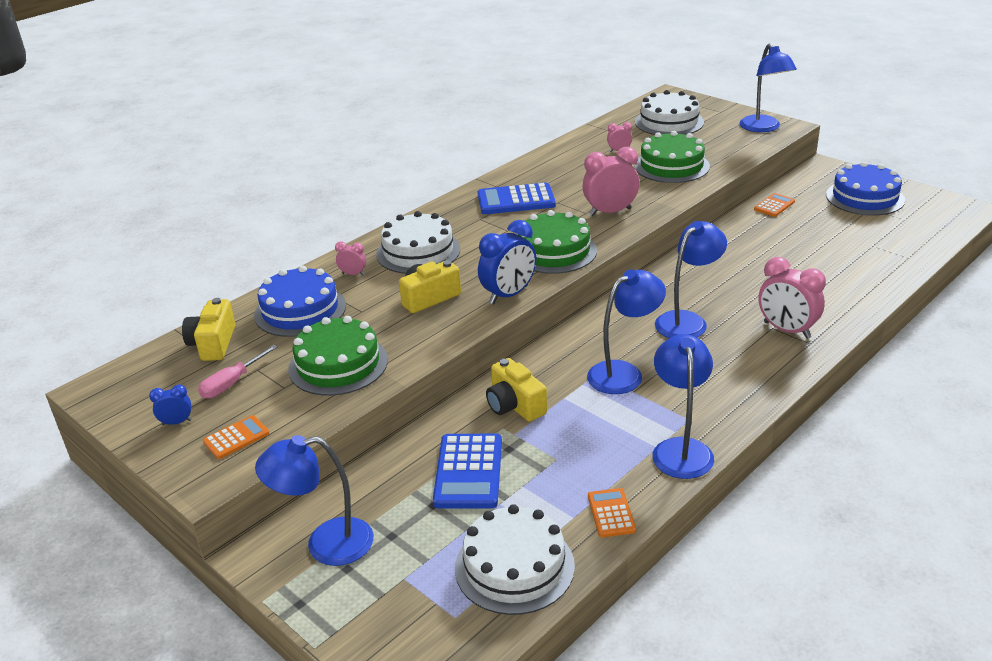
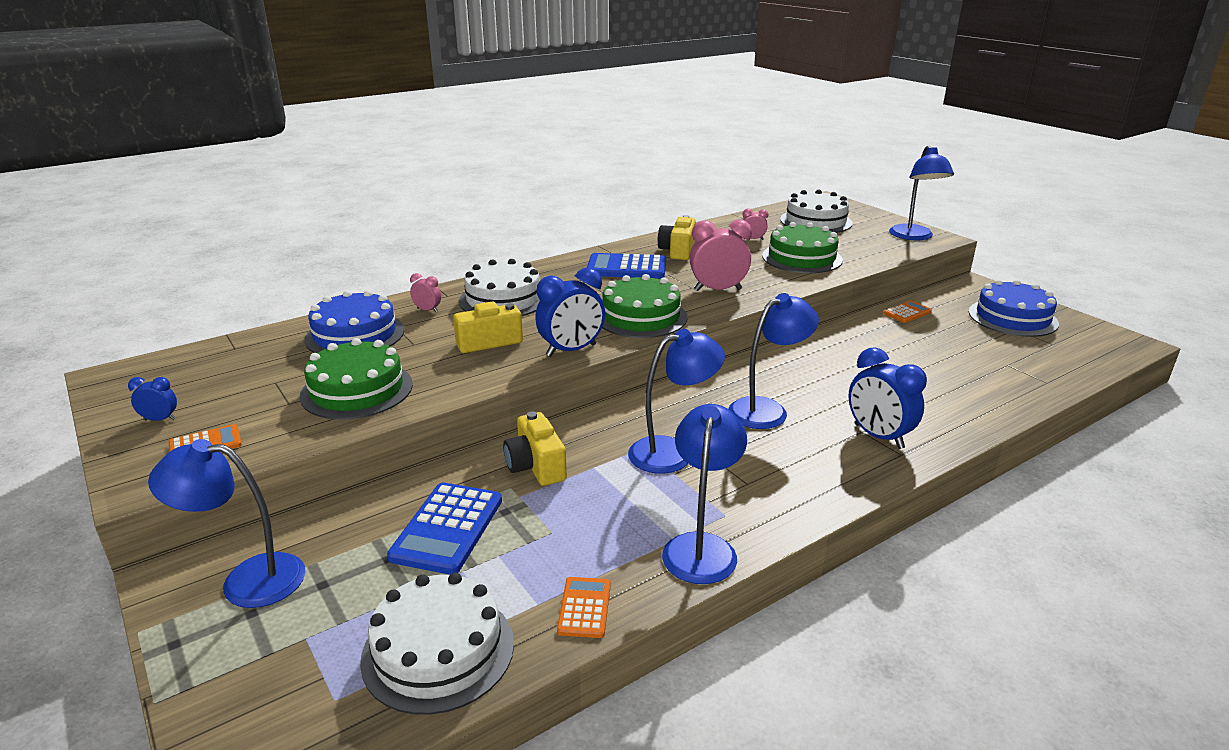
camera: 10 degrees right, 5 degrees down
(213, 344) = (251, 352): yellow camera -> yellow camera (678, 251)
(232, 383) = (241, 391): pink screwdriver -> none
(786, 330) = (878, 436): pink clock -> blue clock

